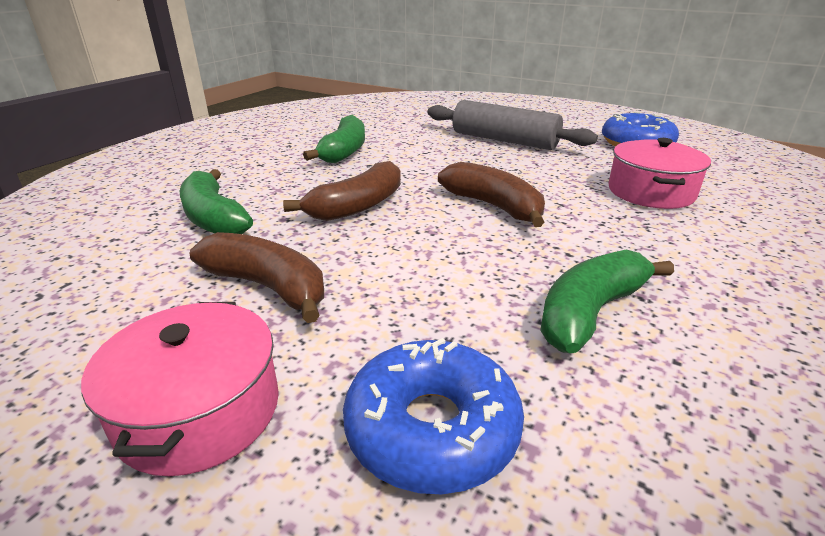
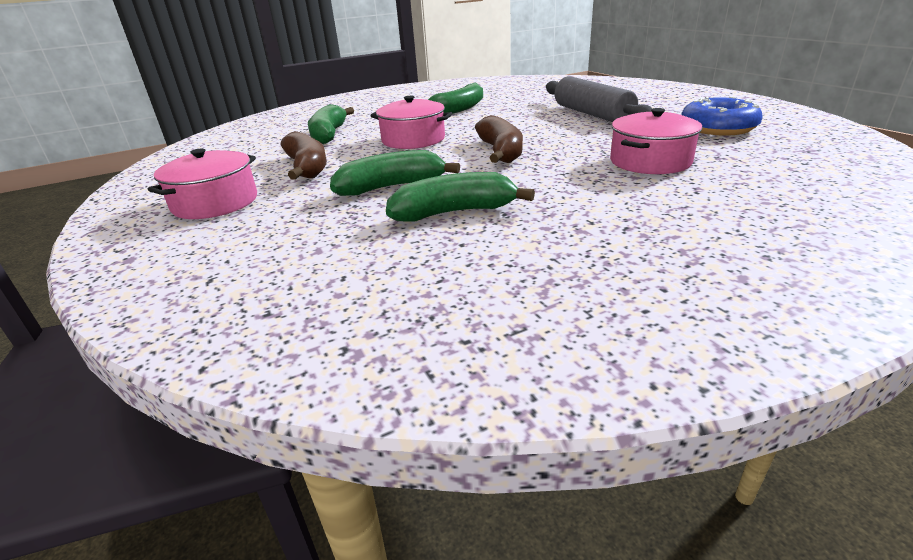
camera: 35 degrees right, 0 degrees up
(357, 206) = (413, 140): brown banana -> pink pot
(432, 429) = (288, 232): blue donut -> none
(450, 291) = (392, 187): none -> green banana

